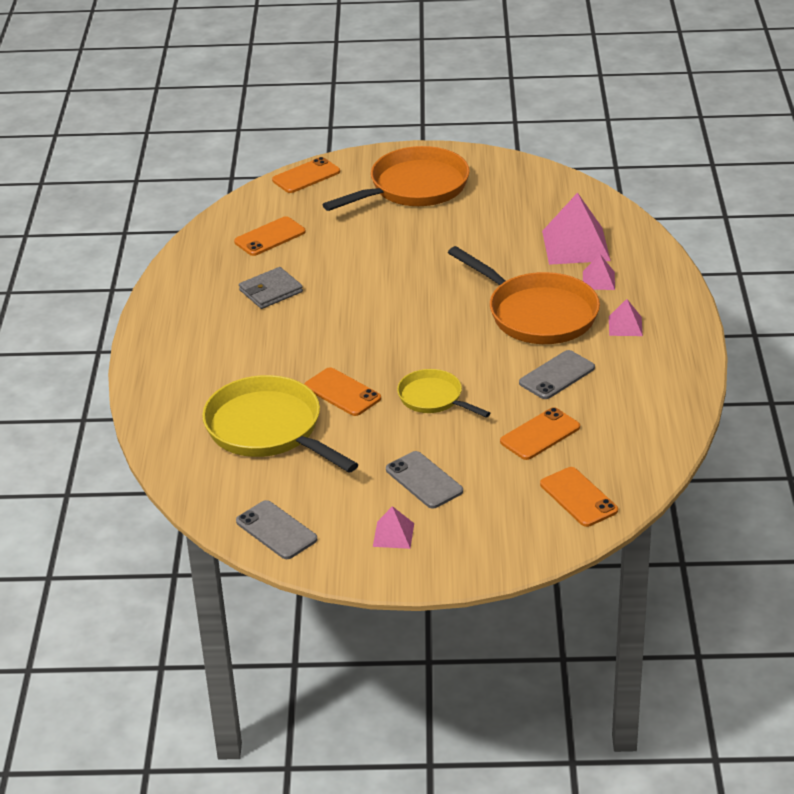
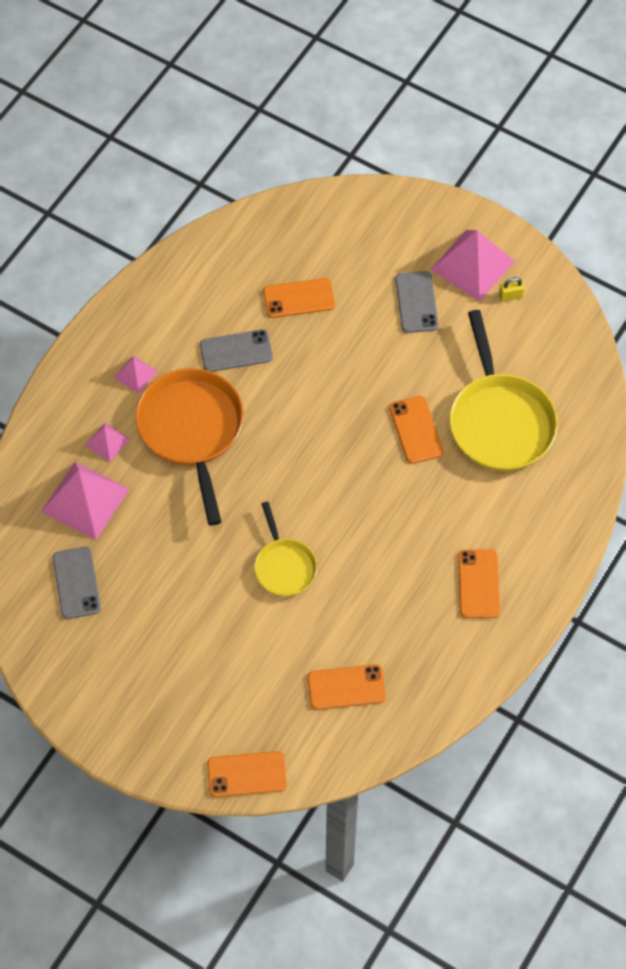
camera: 150 degrees left, 25 degrees up
(271, 291) = (395, 600): grey wallet -> none
(276, 530) = (553, 315): grey phone -> grey phone (76, 583)
(332, 526) = (510, 296): none -> yellow padlock
(393, 535) = (472, 265): pink pyramid -> pink pyramid, size x1.97
(413, 188) = (158, 684): orange pan -> none
(433, 398) = (349, 381): yellow pan -> yellow pan (284, 566)
(578, 497) = (320, 226): orange phone -> orange phone (478, 584)

